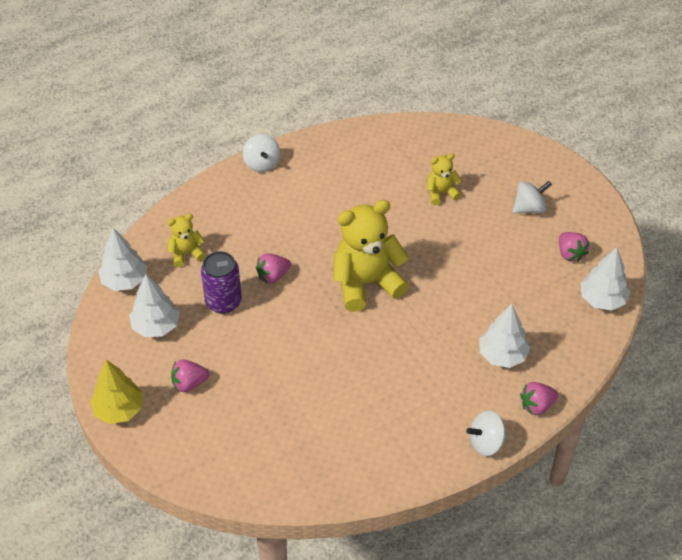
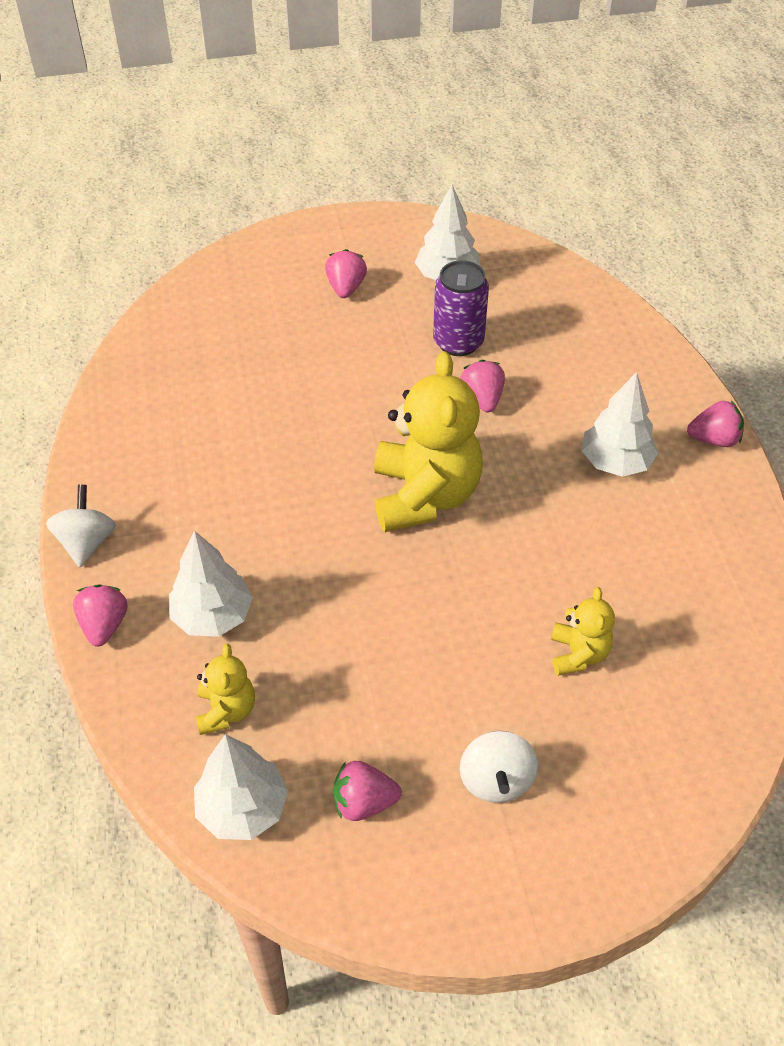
camera: 110 degrees right, 0 degrees up
(119, 409) = (341, 229): yellow tree -> none
(125, 281) = (533, 263): white tree -> white tree (615, 462)
(186, 253) = (558, 325): yellow teddy bear -> yellow teddy bear (226, 710)
(262, 163) = (714, 439): white spinning top -> pink strawberry

